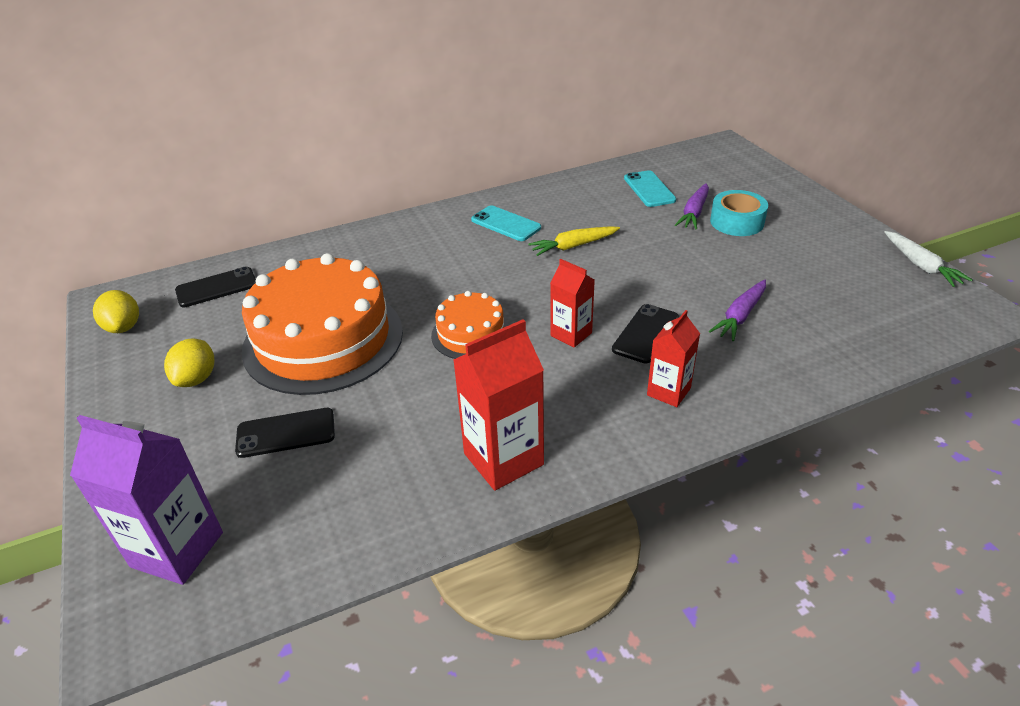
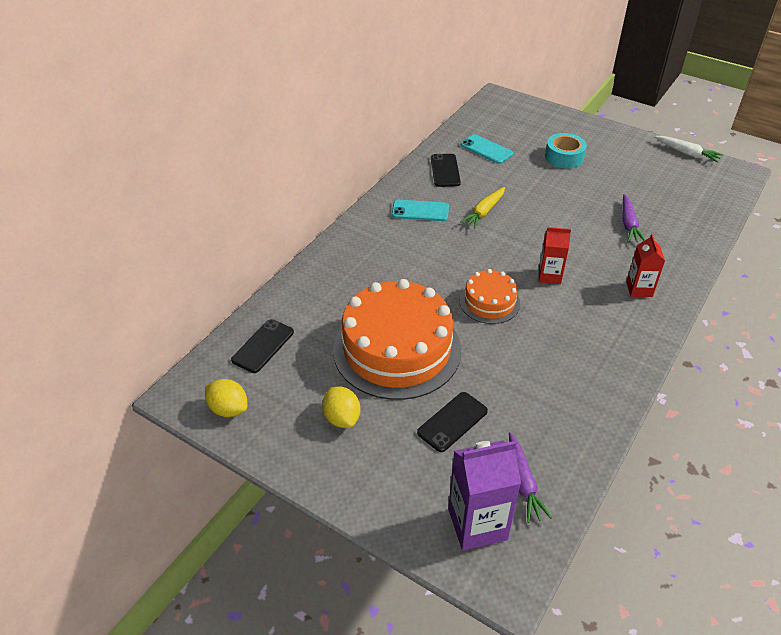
camera: 35 degrees left, 5 degrees up
(503, 459) = (597, 372): red carton -> none
(645, 334) = (590, 257): black phone -> black phone (445, 170)
(694, 213) = (532, 159): purple carrot -> purple carrot (523, 482)

